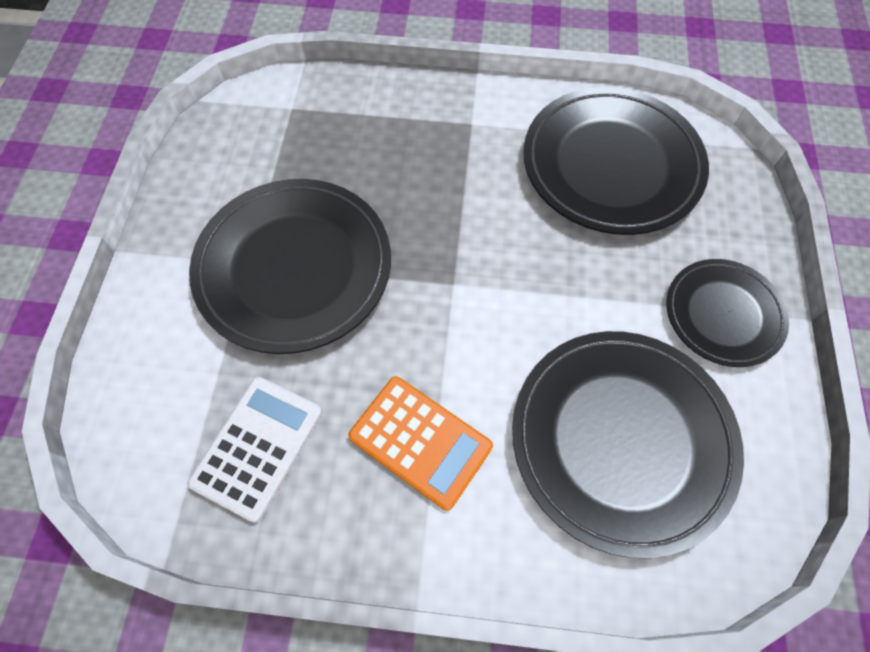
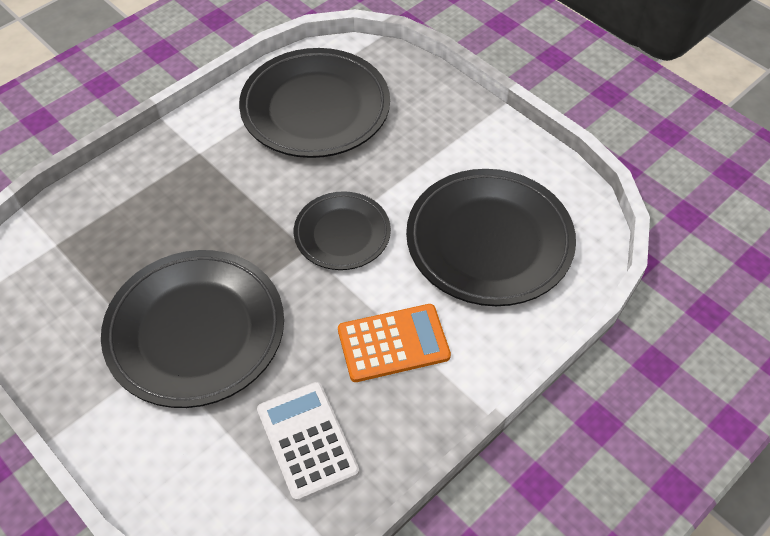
camera: 50 degrees left, 10 degrees down
(722, 315) = (464, 137): black plate -> black plate (342, 234)

